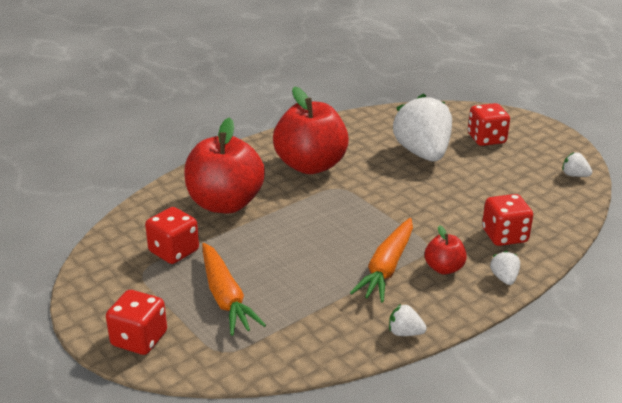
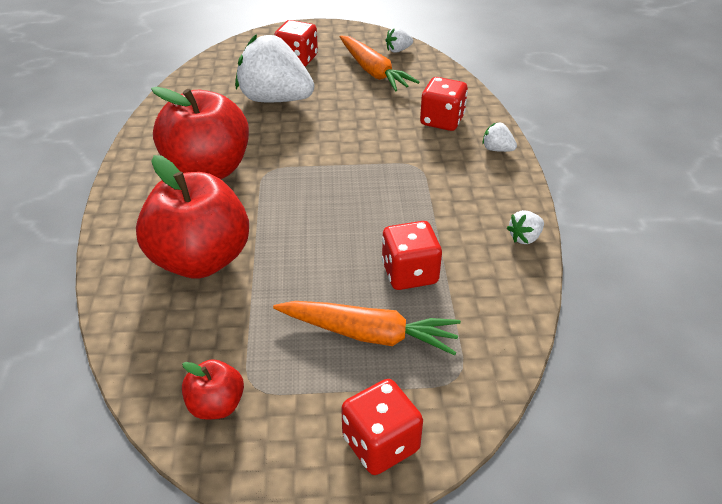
camera: 55 degrees left, 10 degrees up
(174, 251) = (244, 341): red dice -> red dice (409, 273)
(387, 268) = (424, 203): orange carrot -> orange carrot (373, 72)
(444, 268) = (455, 172): red apple -> red apple (216, 405)

